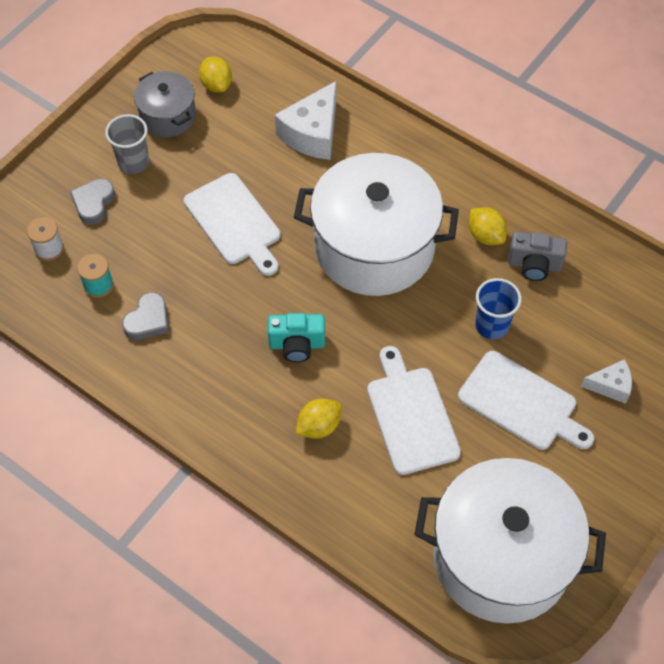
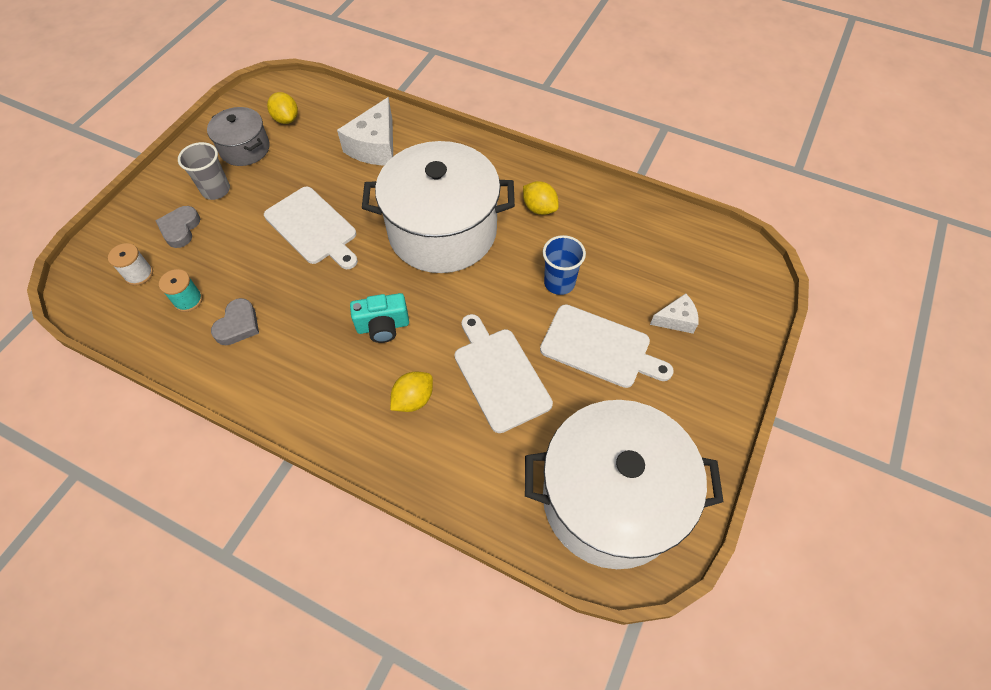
camera: 10 degrees left, 0 degrees up
(534, 265) = (586, 226): grey camera -> none

